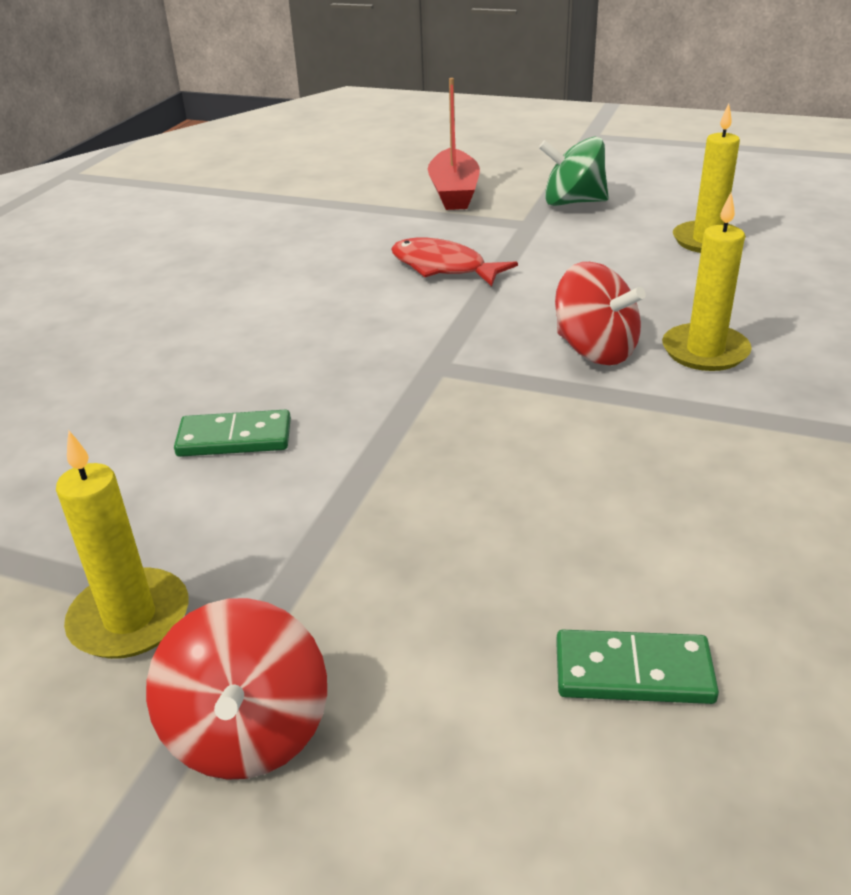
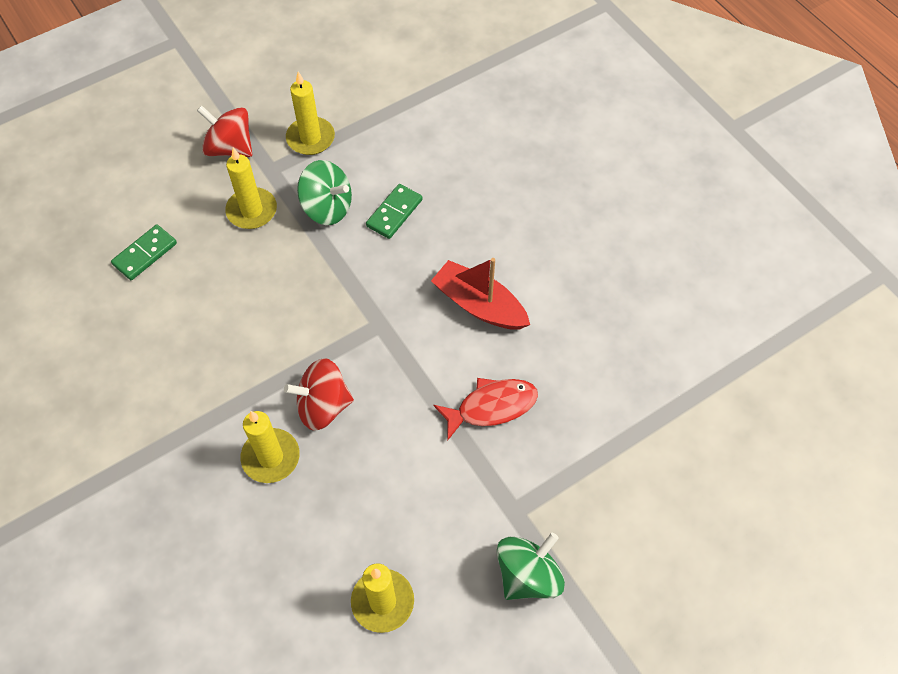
camera: 125 degrees right, 25 degrees up
(286, 506) = (327, 208): none -> green spinning top
(380, 589) = (252, 210): none -> yellow candle
(454, 192) = (621, 508): red boat -> red boat (479, 305)

